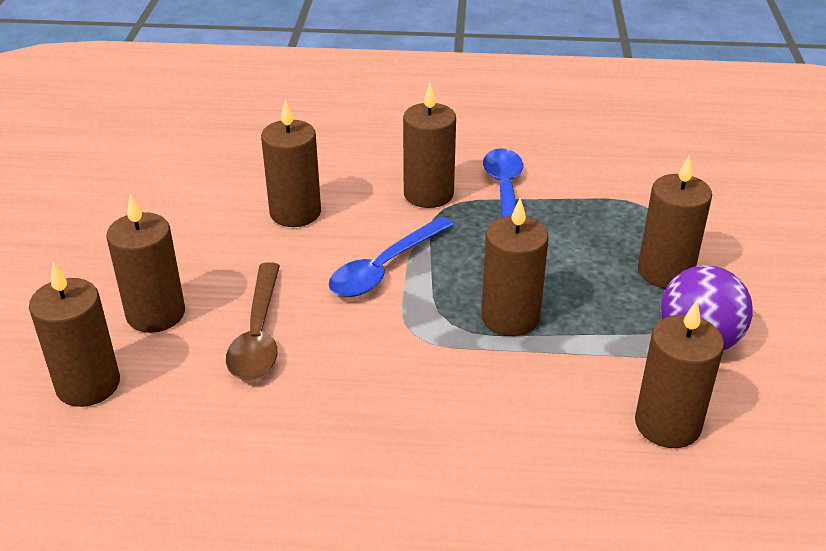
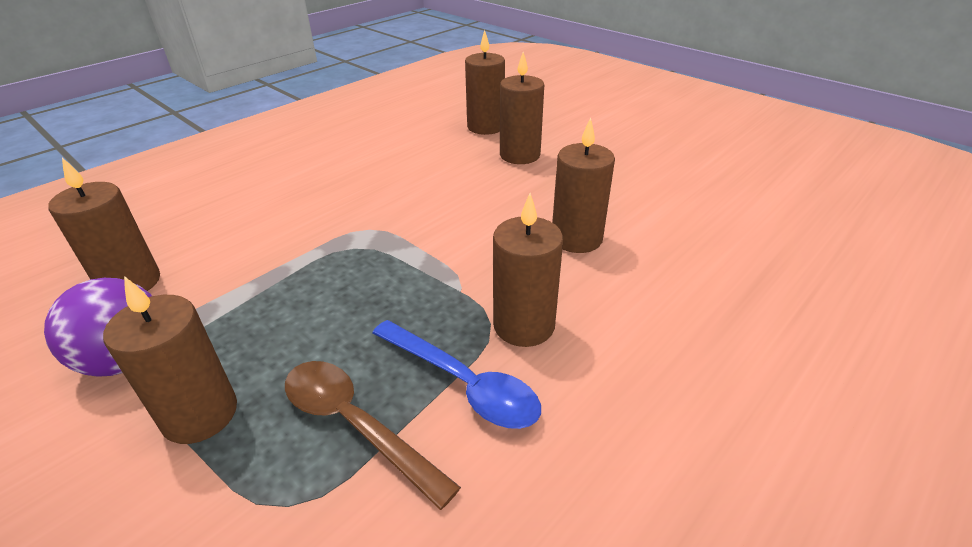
camera: 130 degrees right, 0 degrees up
(258, 334) = (455, 178): brown spoon -> brown spoon (356, 425)
(385, 267) = (451, 248): blue spoon -> none
(510, 317) = (315, 276): brown candle -> none

